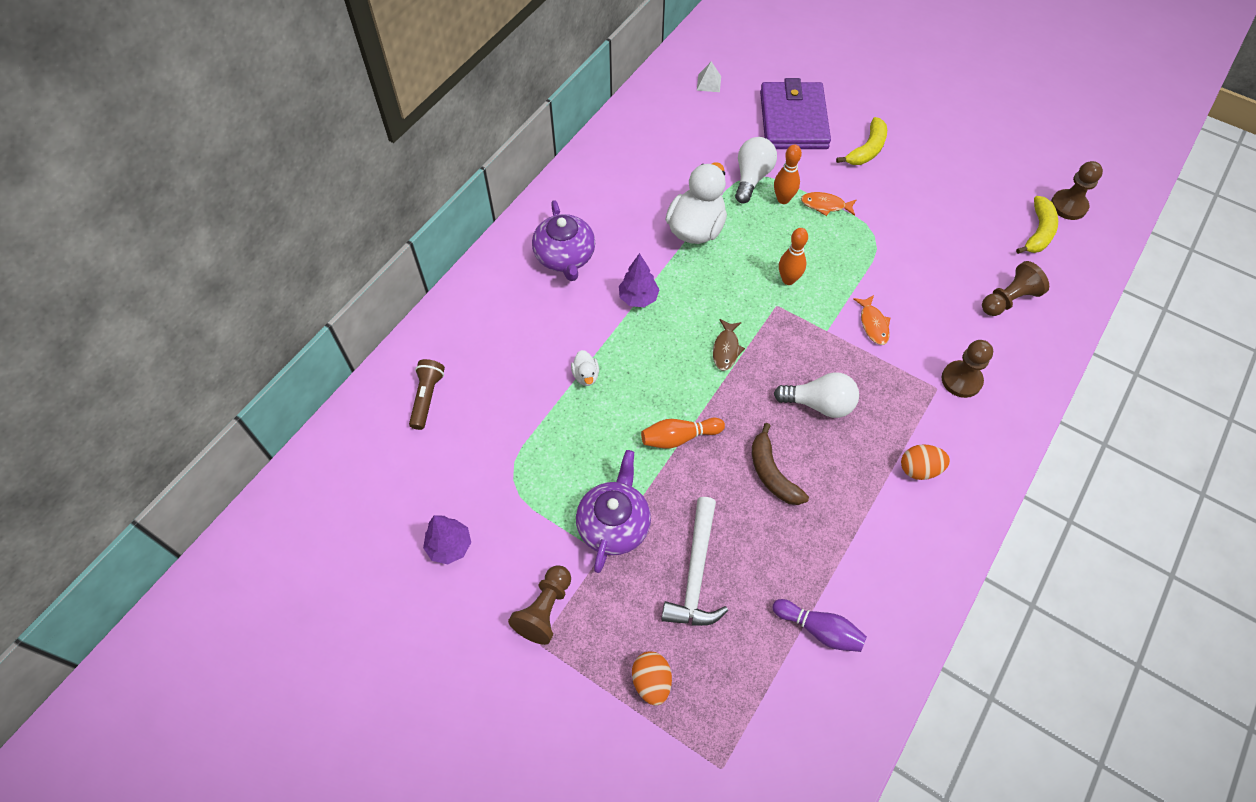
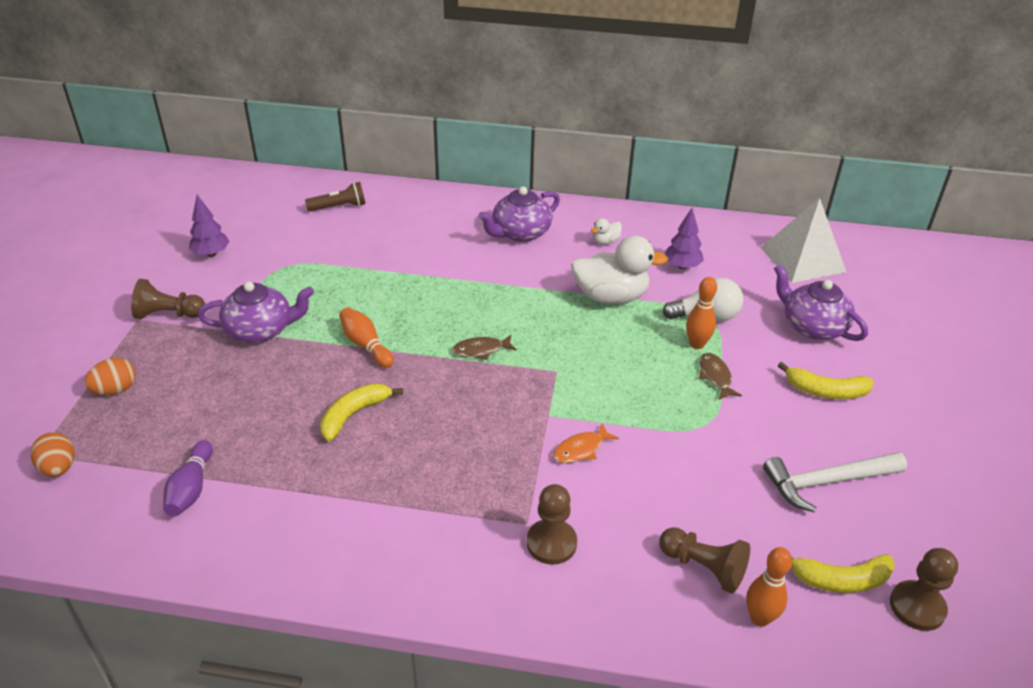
camera: 65 degrees right, 20 degrees down
(586, 375) = (403, 276): white duck -> white duck (605, 241)
(638, 298) = (504, 283): purple tree -> purple tree (682, 266)
(695, 573) = (228, 390): white hammer -> white hammer (826, 482)
(709, 83) = (803, 259): white pyramid -> white pyramid, size x2.40
(772, 473) = (354, 415): brown banana -> yellow banana
(788, 280) = (594, 372): orange bowling pin -> orange bowling pin (759, 618)
(793, 120) = (812, 326): purple wallet -> purple teapot
(819, 404) = (453, 430): white light bulb -> none
(825, 205) = (715, 376): orange fish -> brown fish
(919, 469) = (410, 529): orange egg -> orange egg (59, 468)

